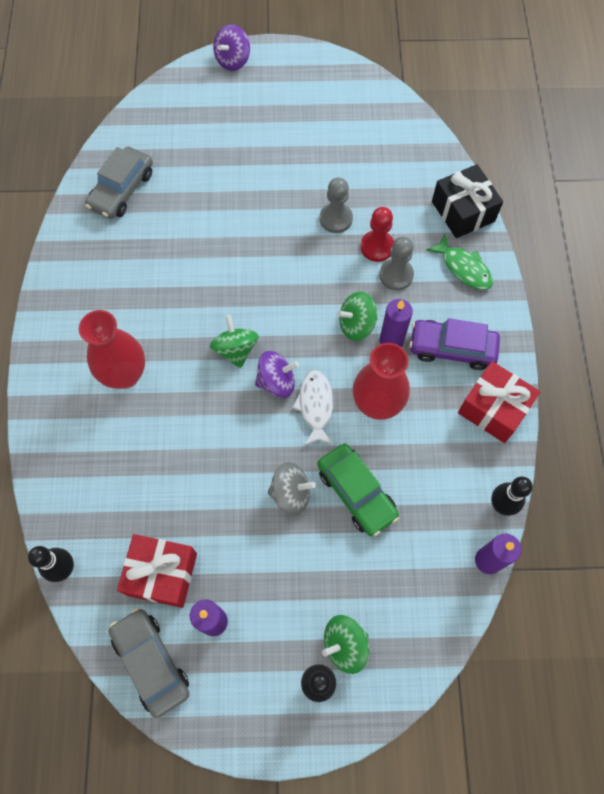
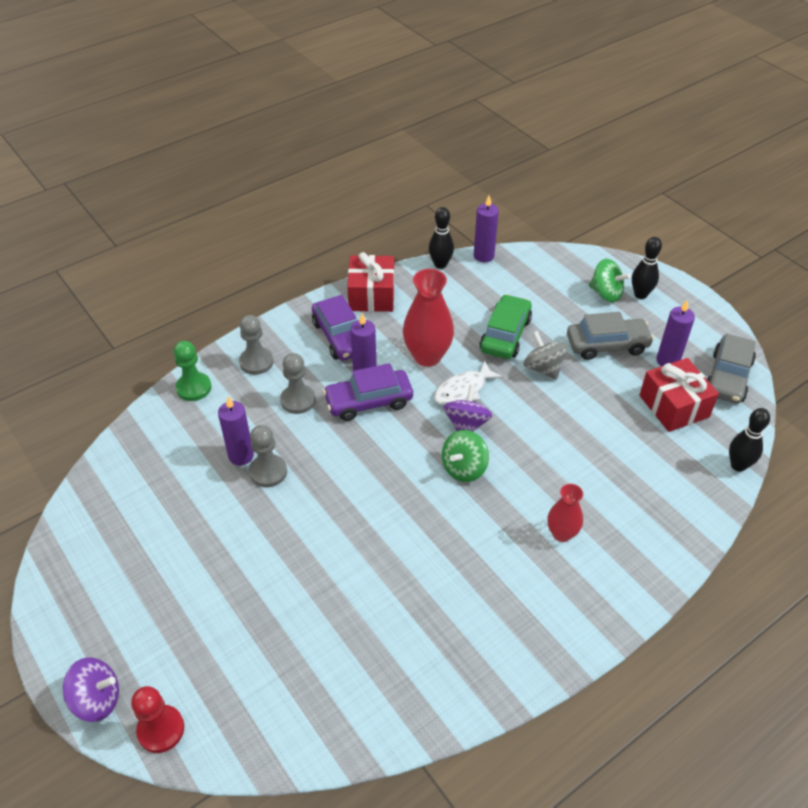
camera: 125 degrees left, 20 degrees down
(122, 190) = (372, 686): grey car -> grey car (607, 345)
(125, 375) = (561, 533): red vase -> red vase, size x0.59
(276, 382) = (466, 424): purple spinning top -> purple spinning top turned 60 degrees clockwise
(356, 325) = (369, 402): green spinning top -> purple car
(365, 209) = (241, 456): none -> purple candle
(377, 247) = (278, 427): red pawn -> red pawn (161, 729)
(463, 211) = (194, 388): black gift -> green pawn
(463, 268) = (256, 362): green fish -> grey pawn

